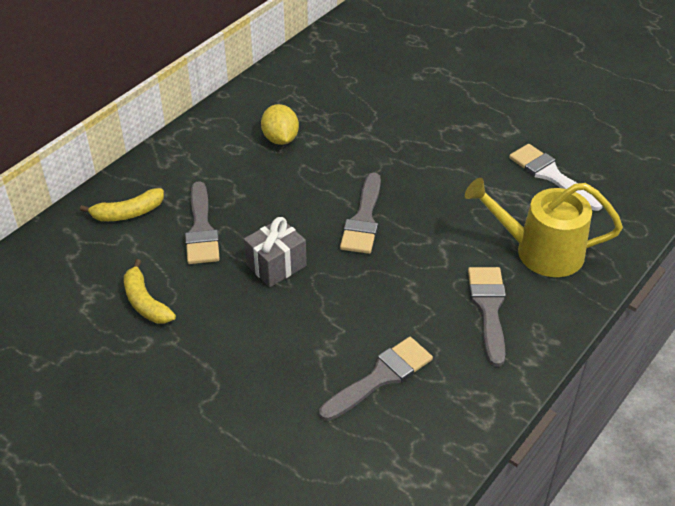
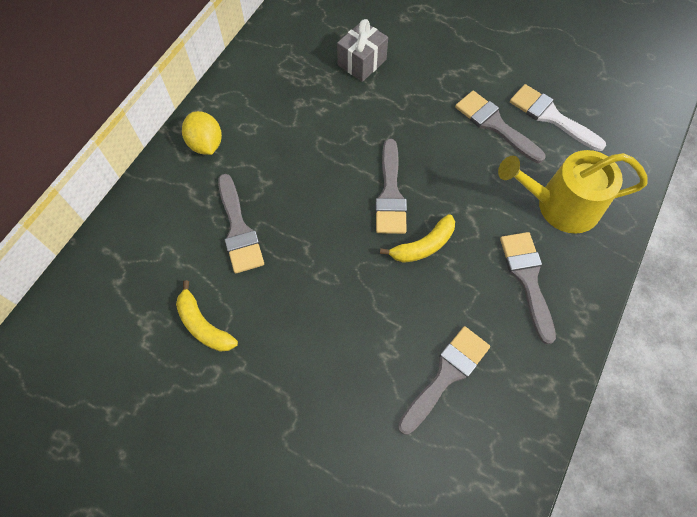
camera: 10 degrees left, 20 degrees up
(128, 213) = (162, 221): yellow banana -> yellow banana (423, 246)
(276, 265) = (320, 260): grey gift -> grey gift (362, 62)
(280, 139) = (291, 110): yellow lemon -> yellow lemon (206, 144)
(489, 175) = (495, 125): none -> grey brush

